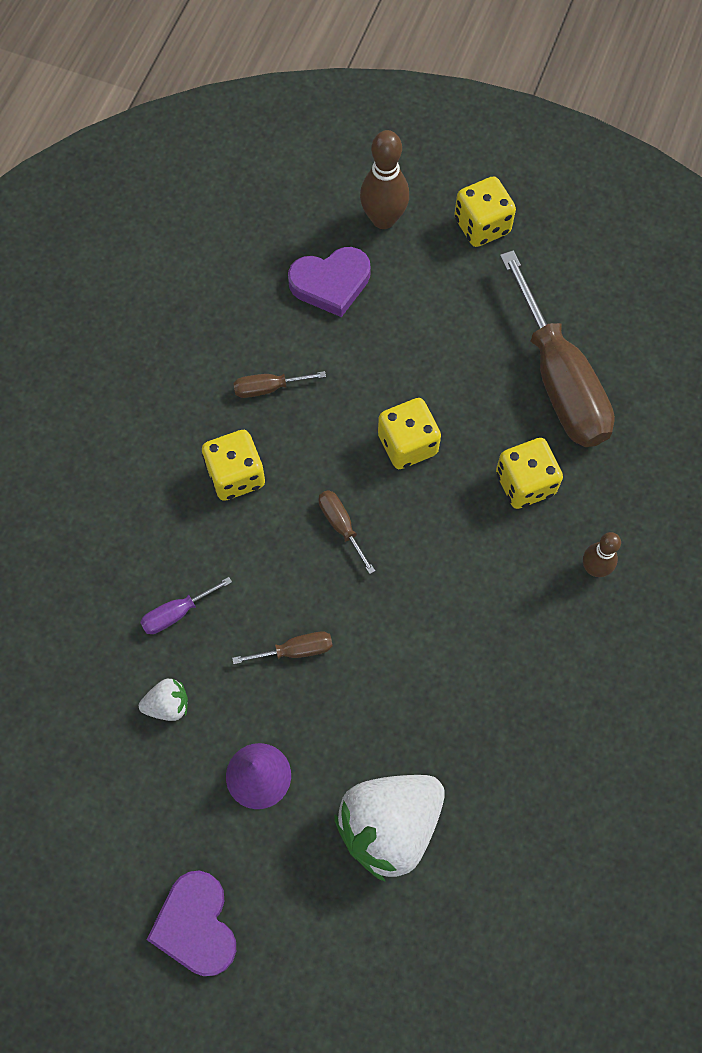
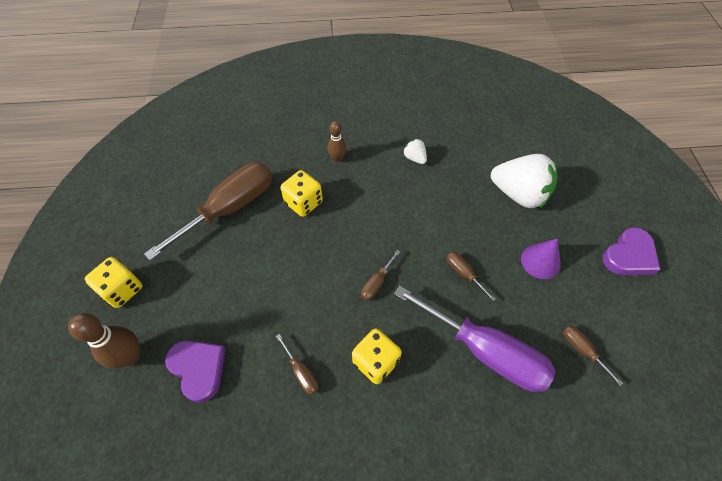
camera: 115 degrees left, 10 degrees down
(109, 741) = (582, 350): none -> brown screwdriver
(168, 705) = (539, 327): white strawberry -> white strawberry (415, 158)
(176, 613) = (485, 351): purple screwdriver -> purple screwdriver, size x2.44
(407, 444) = (305, 269): yellow dice -> none

